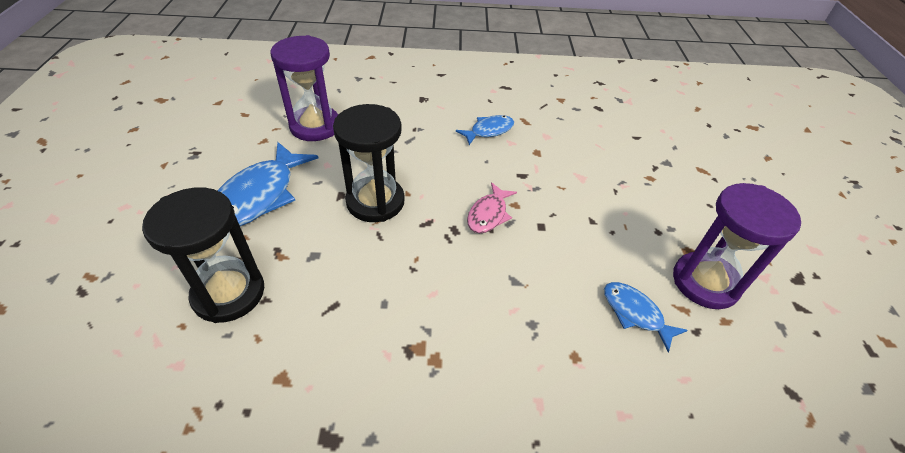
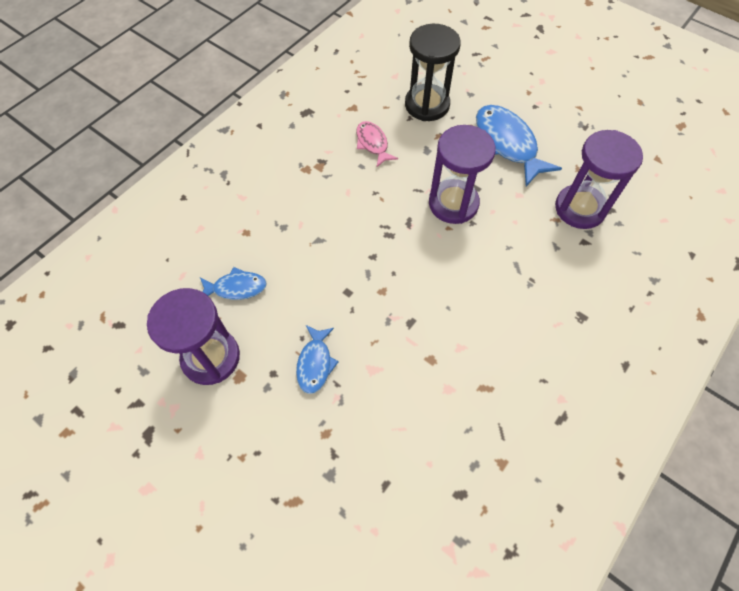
camera: 130 degrees right, 15 degrees up
(375, 201) = (453, 203): black hourglass -> purple hourglass
(488, 214) = (386, 265): pink fish -> pink fish (372, 144)
(489, 131) = (490, 340): blue fish -> blue fish (315, 363)

